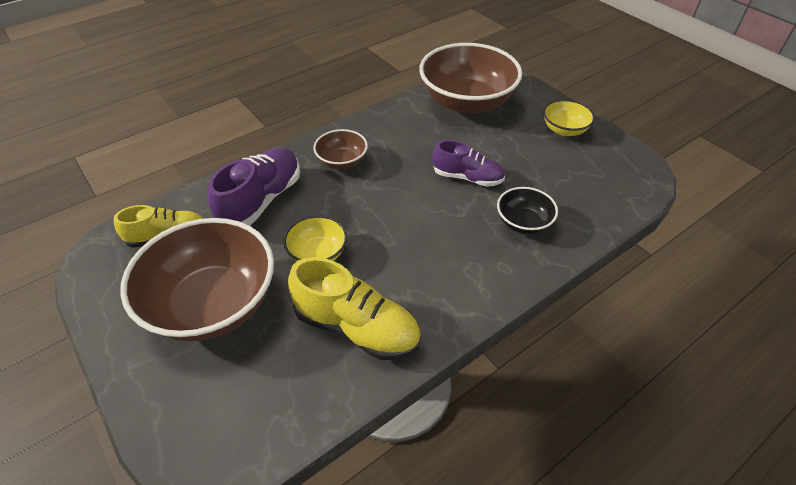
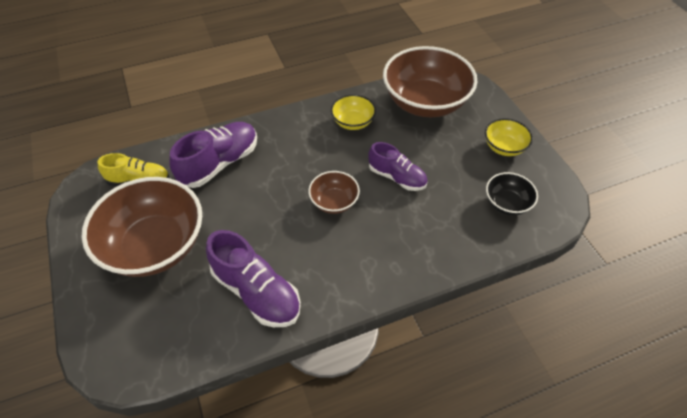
camera: 15 degrees right, 5 degrees up
(318, 253) = (248, 221): yellow bowl -> yellow bowl (353, 122)
(342, 161) = (296, 140): brown bowl -> brown bowl (334, 202)
(357, 328) = (256, 292): yellow shoe -> purple shoe
(523, 223) = (428, 230): black bowl -> black bowl (507, 203)

